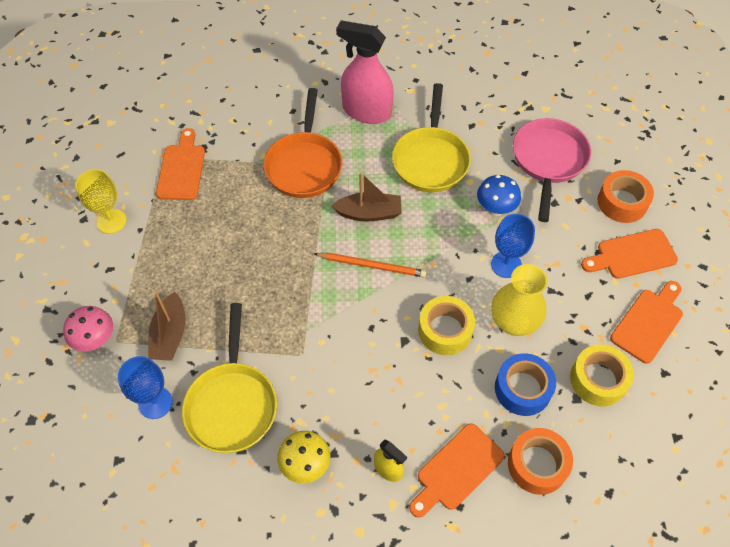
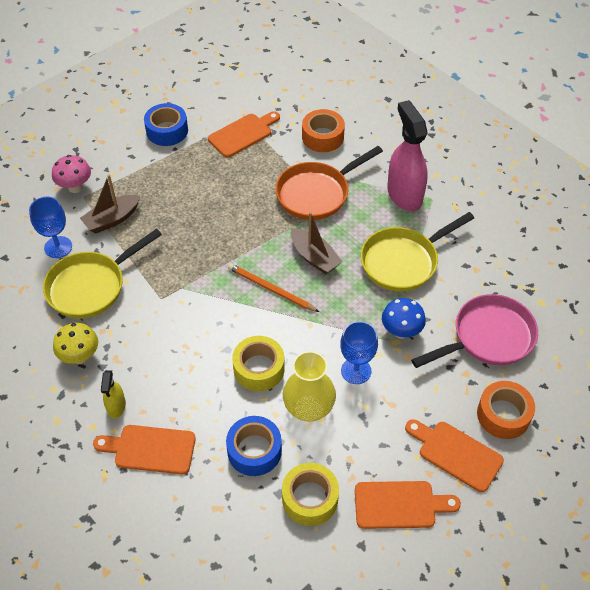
camera: 50 degrees right, 5 degrees down
(111, 221) = (167, 131): yellow goblet -> blue tape
(372, 266) = (271, 289): orange pencil -> orange pencil turned 150 degrees clockwise
(537, 464) = (198, 500): orange tape -> orange tape (322, 137)

